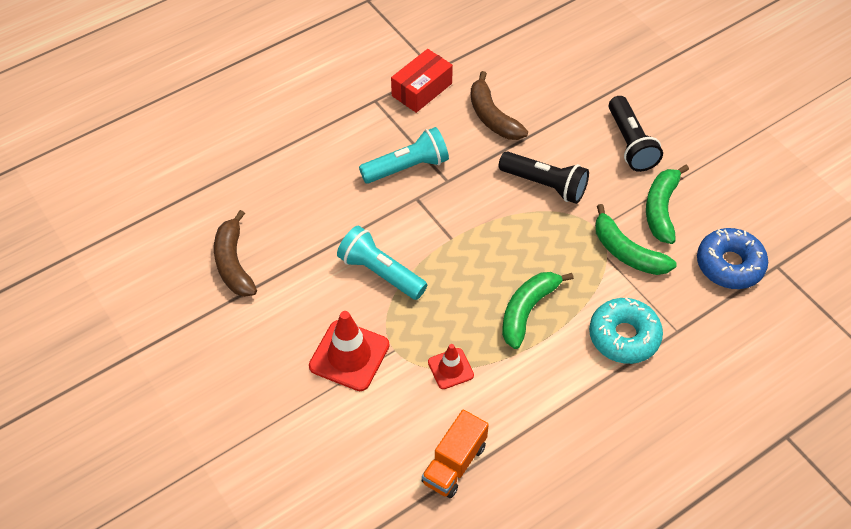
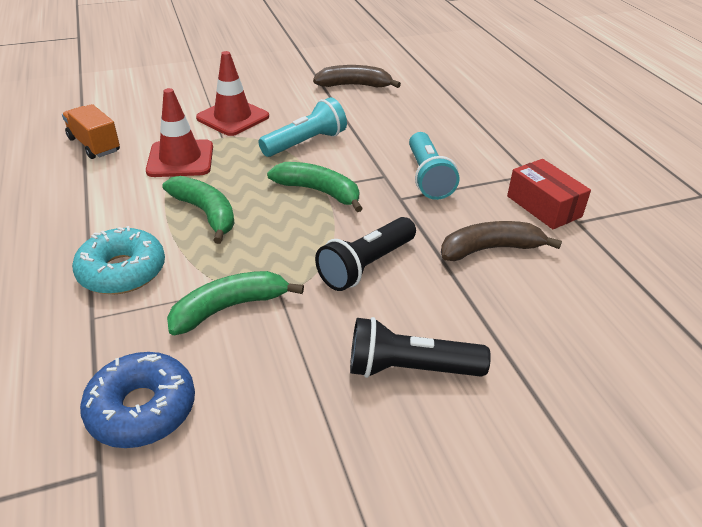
camera: 105 degrees right, 15 degrees down
(450, 369) = (180, 159): red traffic cone -> red traffic cone, size x1.73
(661, 209) = (277, 364): green banana -> green banana (319, 192)

